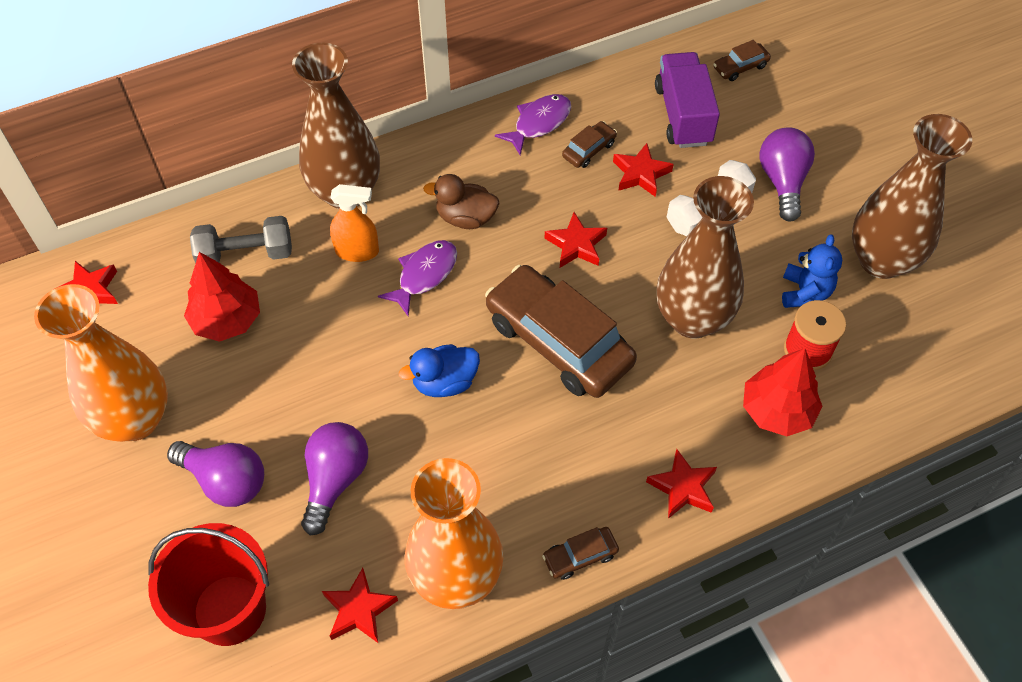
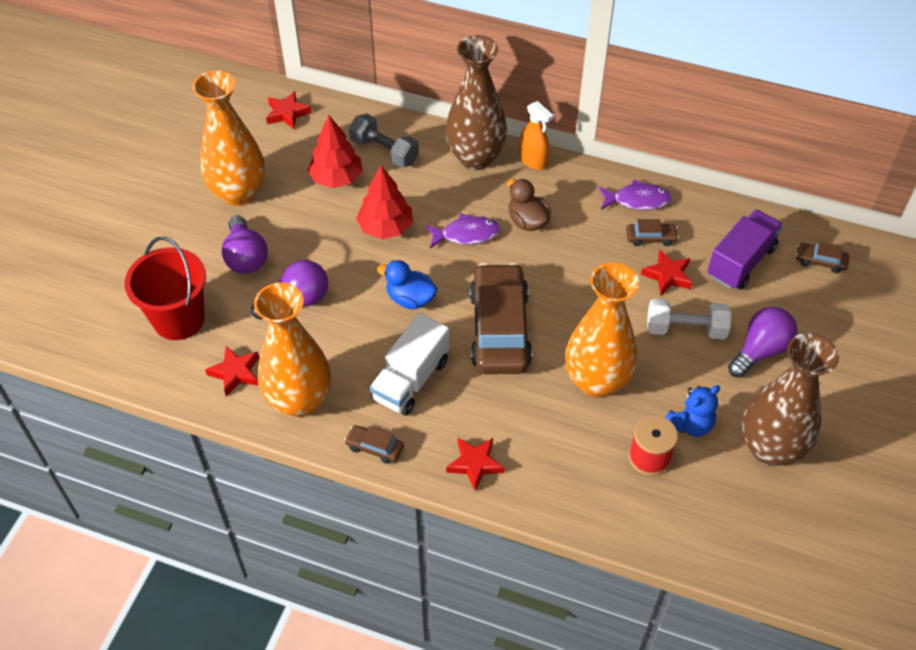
camera: 45 degrees right, 5 degrees down
(357, 251) = (444, 194): orange spray bottle -> orange spray bottle (533, 161)
(536, 460) = (411, 380): none -> white truck
(576, 245) = (575, 285): red star -> none
(692, 318) = (596, 381): brown vase -> orange vase
(777, 410) = (585, 473): red tree -> red tree (386, 227)

